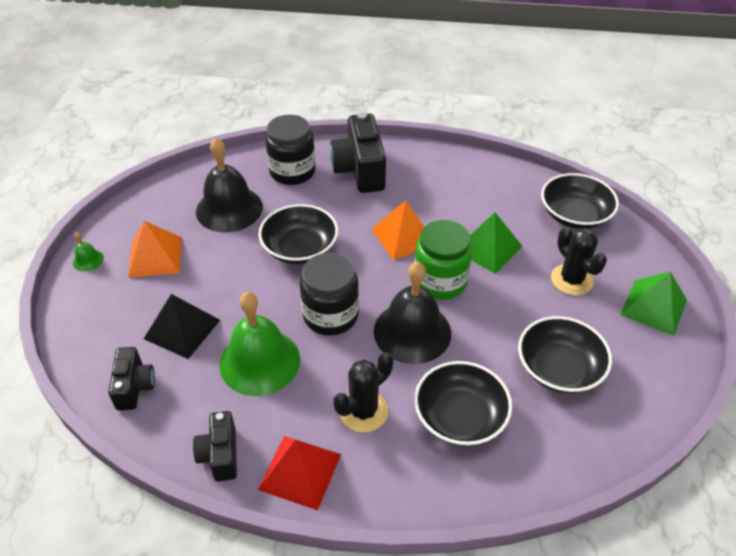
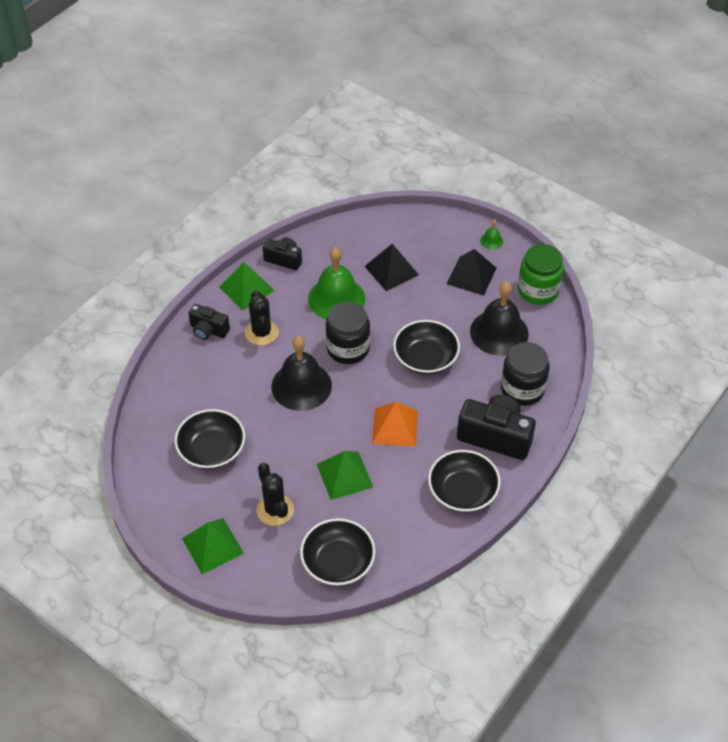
camera: 120 degrees right, 5 degrees up
(134, 387) = (360, 237): black camera -> black camera (208, 330)
(155, 257) = (471, 275): orange pyramid -> black pyramid
(300, 471) = (246, 288): red pyramid -> green pyramid
(440, 281) = (333, 425): green jar -> green jar (538, 290)
(460, 416) = (221, 377): black bowl -> black bowl (462, 491)
(571, 280) = (275, 510): black cactus -> black cactus turned 60 degrees clockwise

